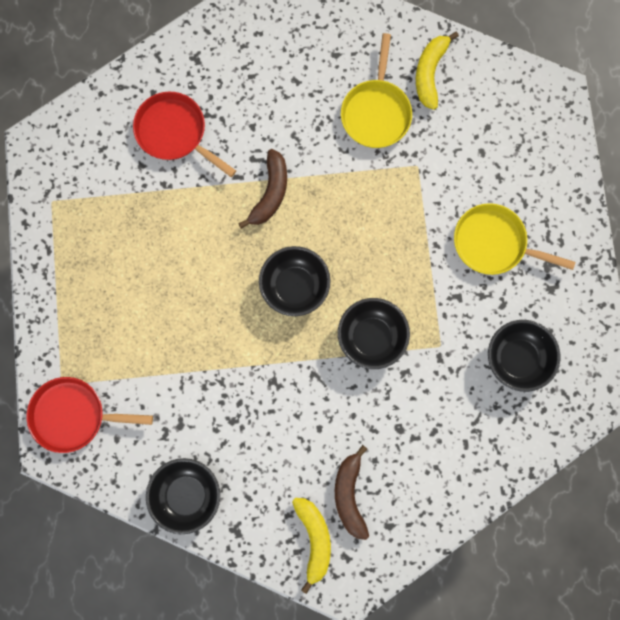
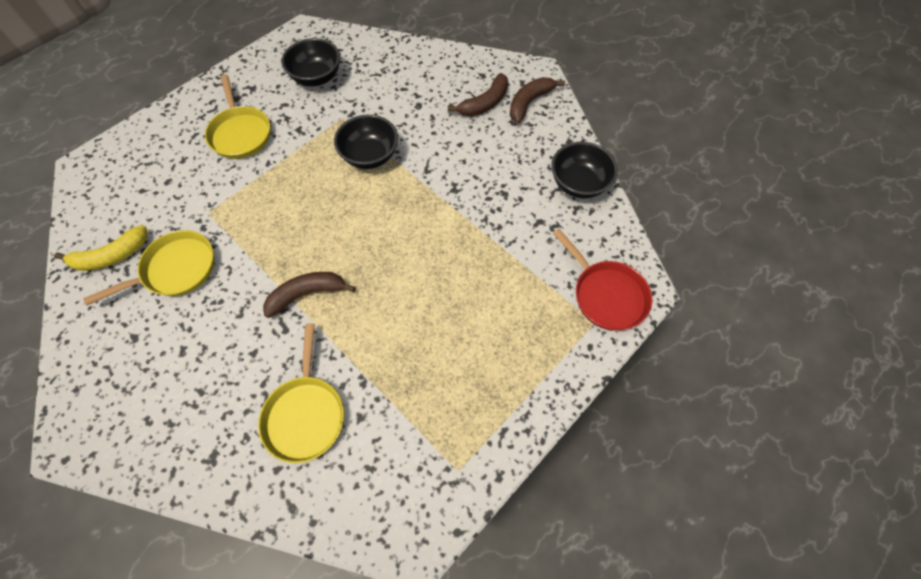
camera: 130 degrees left, 15 degrees down
(175, 133) = (305, 413): red pan -> yellow pan
(295, 287) = (372, 224): black bowl -> none
(314, 539) = (529, 103): yellow banana -> brown banana

